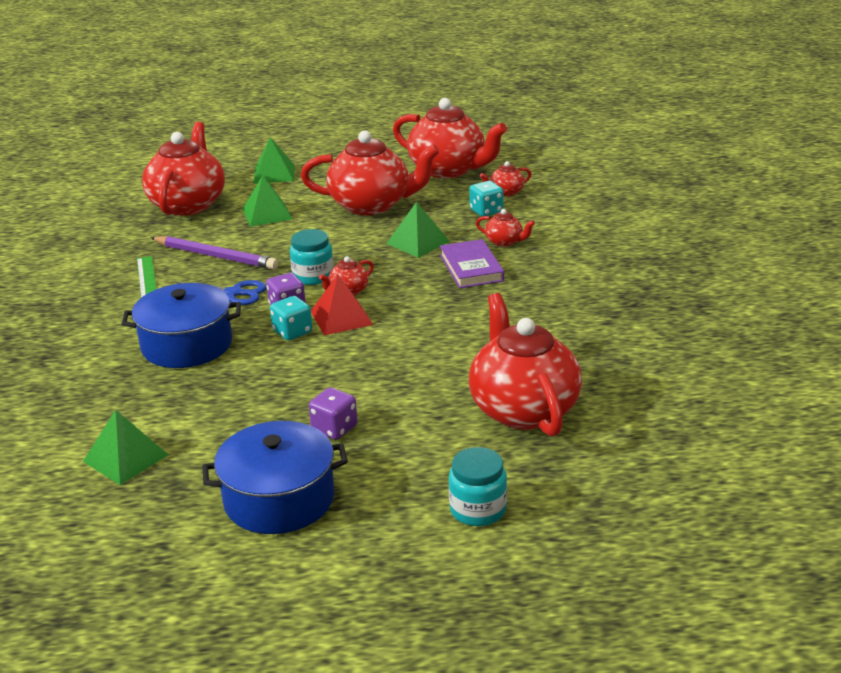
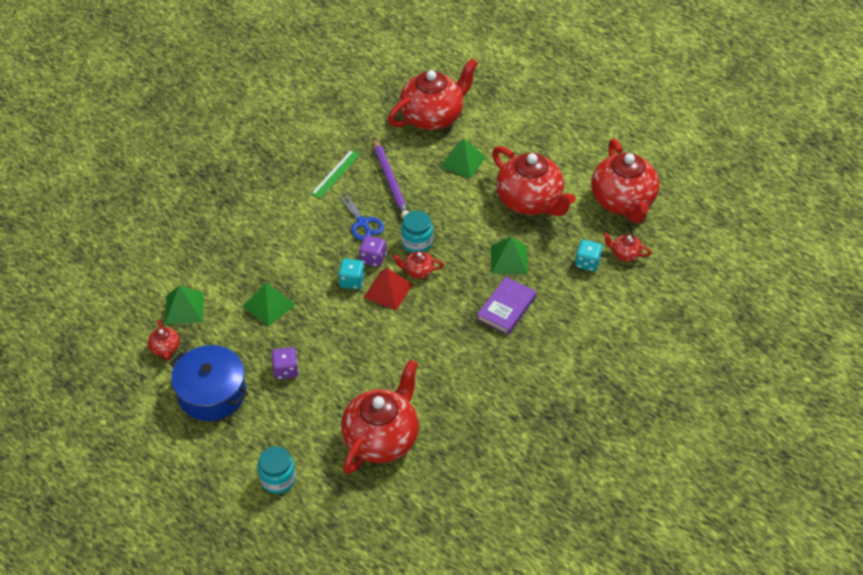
camera: 45 degrees right, 20 degrees up
(187, 345) = (294, 247): blue pot -> none
(274, 174) = (515, 121): green pyramid -> green pyramid (269, 305)
(504, 242) = (557, 301): red teapot -> red teapot (165, 348)

